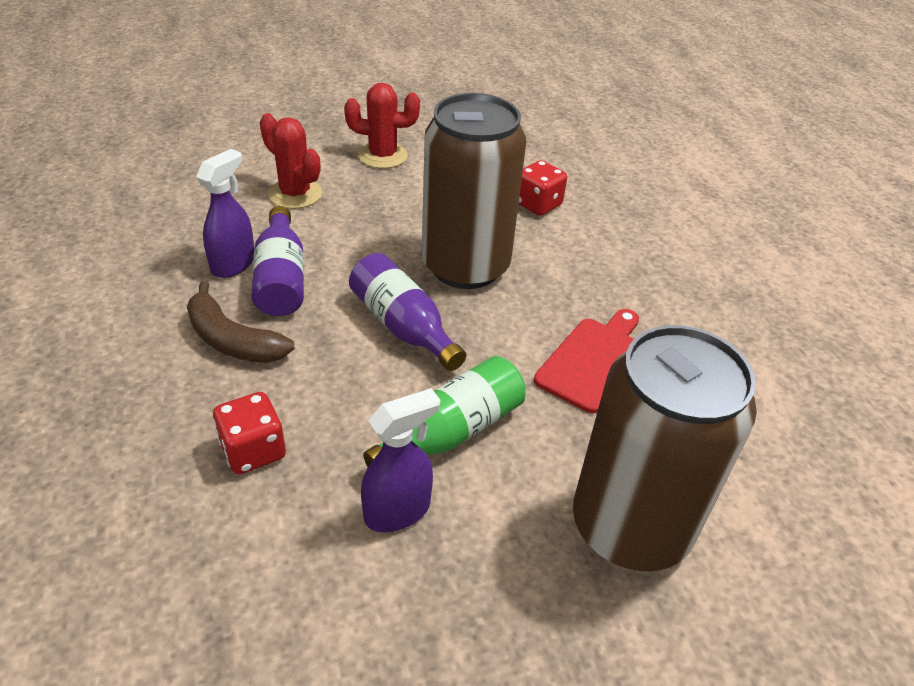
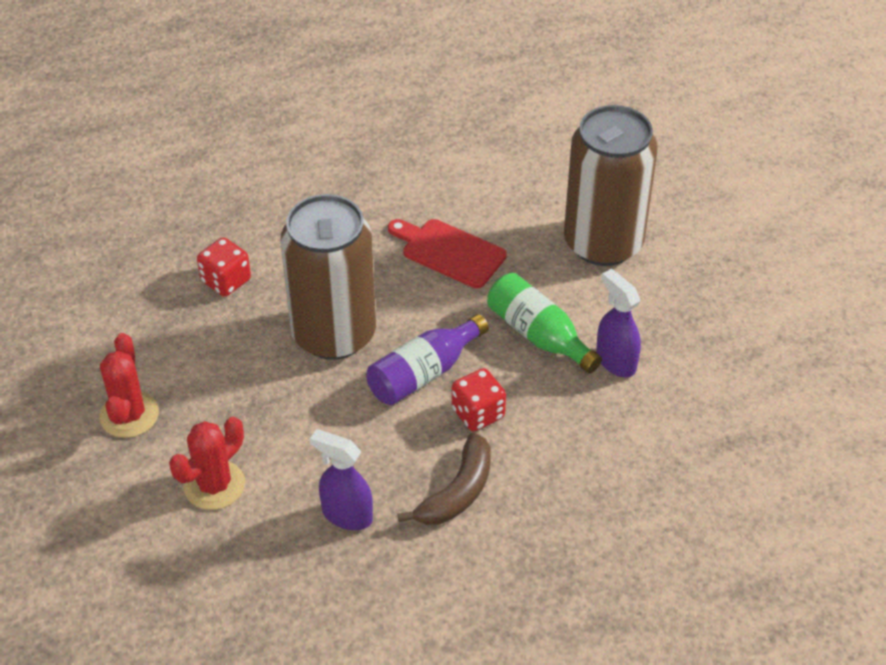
camera: 90 degrees left, 5 degrees up
(253, 451) = (578, 452): red dice -> red dice (478, 413)
(281, 279) = (367, 471): purple bottle -> none

